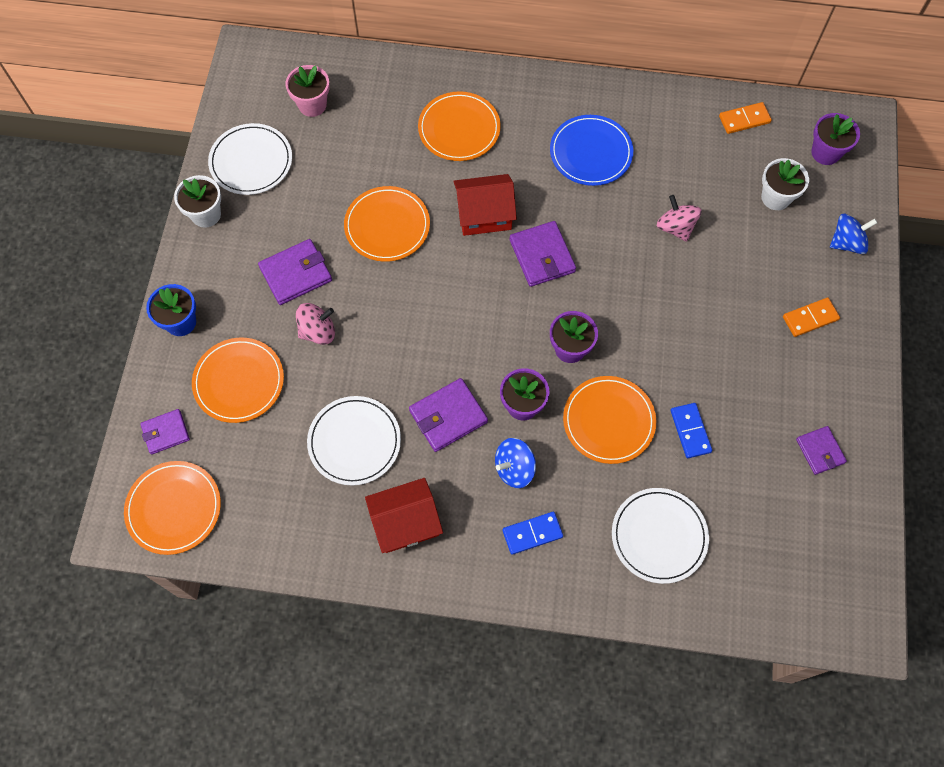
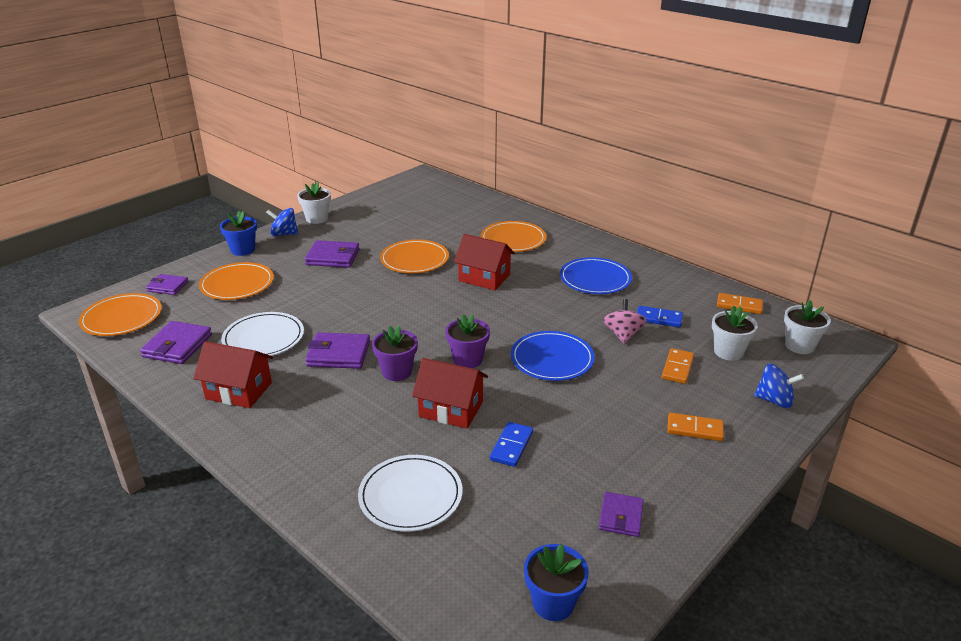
camera: 35 degrees right, 35 degrees down
(251, 161) = (369, 210): white plate -> none
(312, 105) = (433, 202): pink flower pot -> none
(318, 331) = (311, 283): pink spinning top -> none
(514, 468) = (348, 400): blue spinning top -> blue spinning top (284, 234)
(532, 533) = (315, 441): blue domino -> blue domino (659, 318)
(542, 256) = (502, 309): purple wallet -> purple wallet (177, 346)
(608, 421) = (451, 409): orange plate -> red house
(640, 300) = (552, 359): none -> blue plate
(749, 246) = (677, 368): none -> orange domino
(825, 152) = (799, 346): purple flower pot -> white flower pot
(831, 562) = (553, 603): none -> blue flower pot

